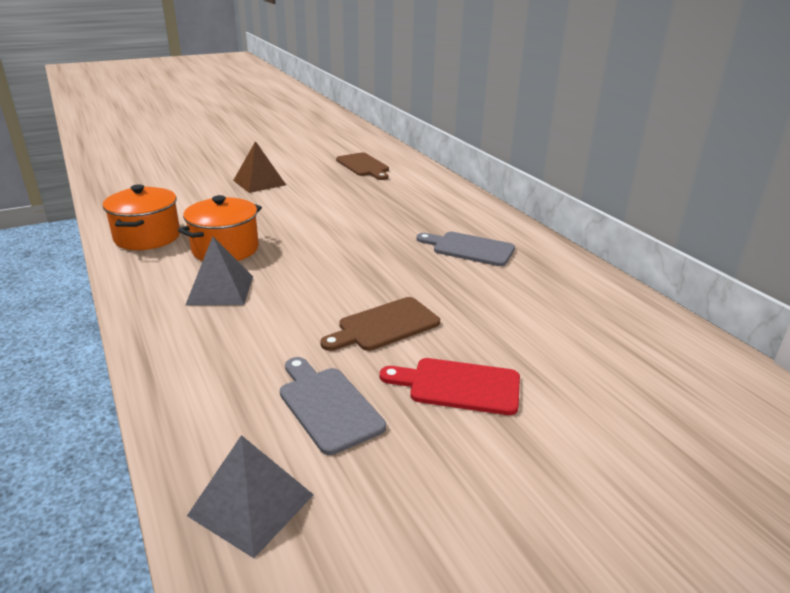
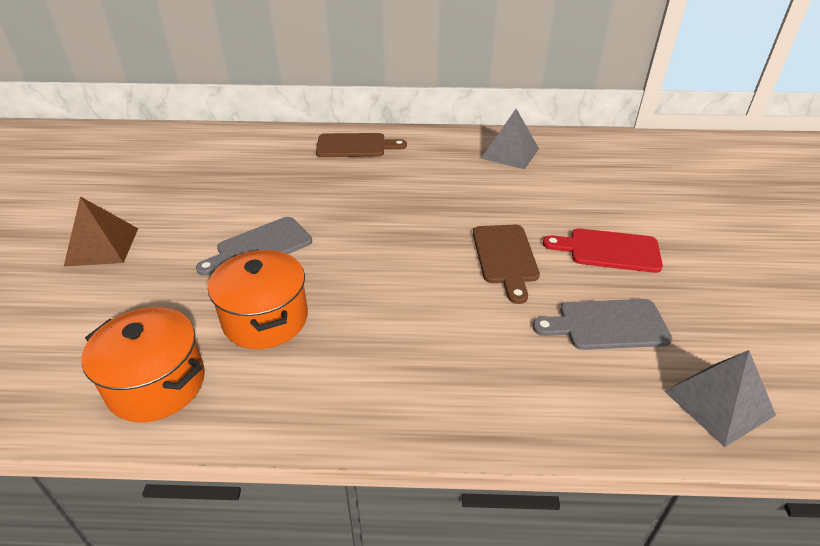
camera: 60 degrees left, 10 degrees up
(220, 290) = (362, 345): grey pyramid -> grey pyramid (510, 153)
(363, 166) = (158, 162): brown cutting board -> brown cutting board (355, 146)
(458, 386) = (608, 250): red cutting board -> red cutting board turned 60 degrees clockwise
(469, 248) = (409, 170): grey cutting board -> grey cutting board (260, 247)

